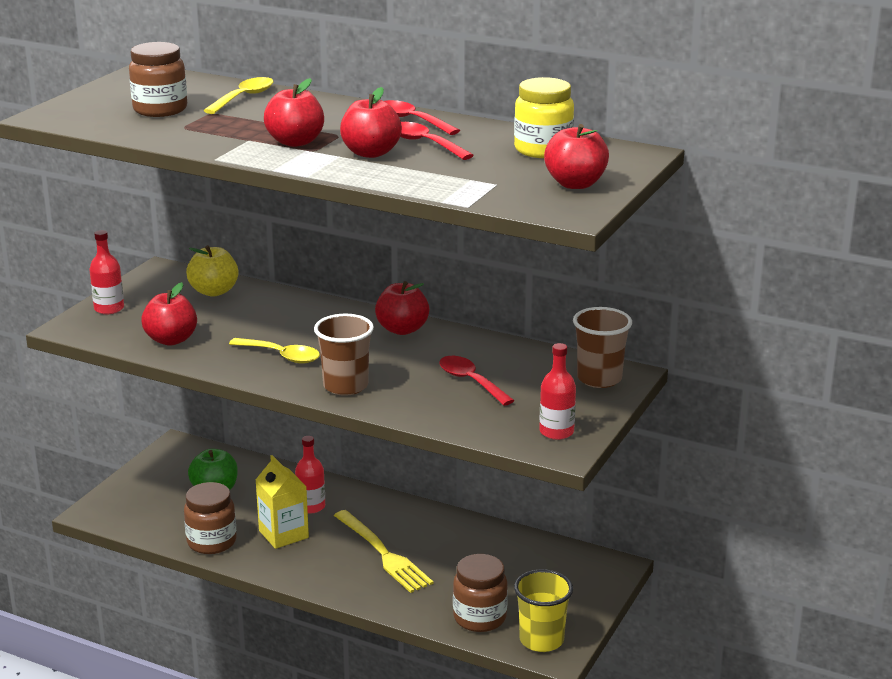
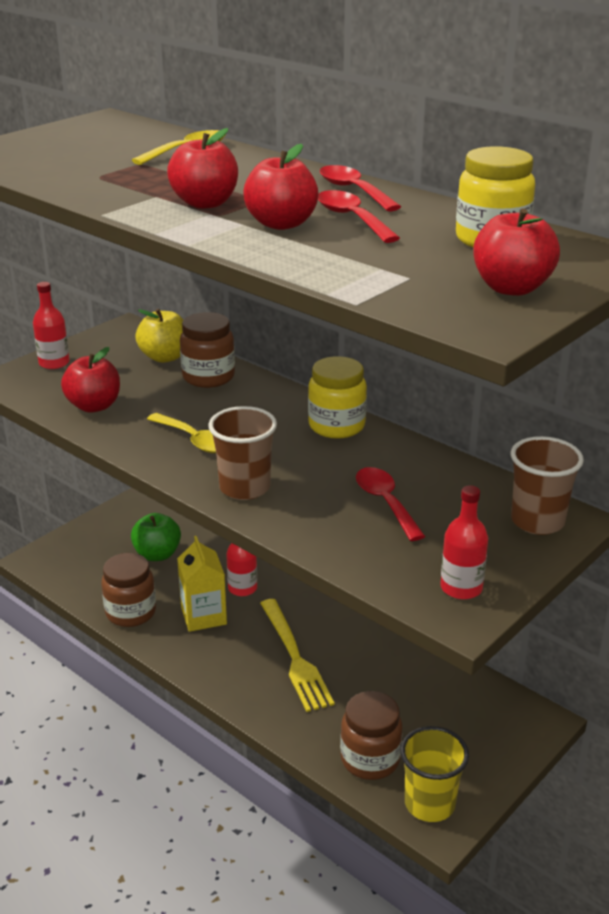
camera: 15 degrees right, 5 degrees up
(160, 110) = (90, 156): brown jar -> brown jar (208, 377)
(402, 329) = (336, 426): red apple -> yellow jar

